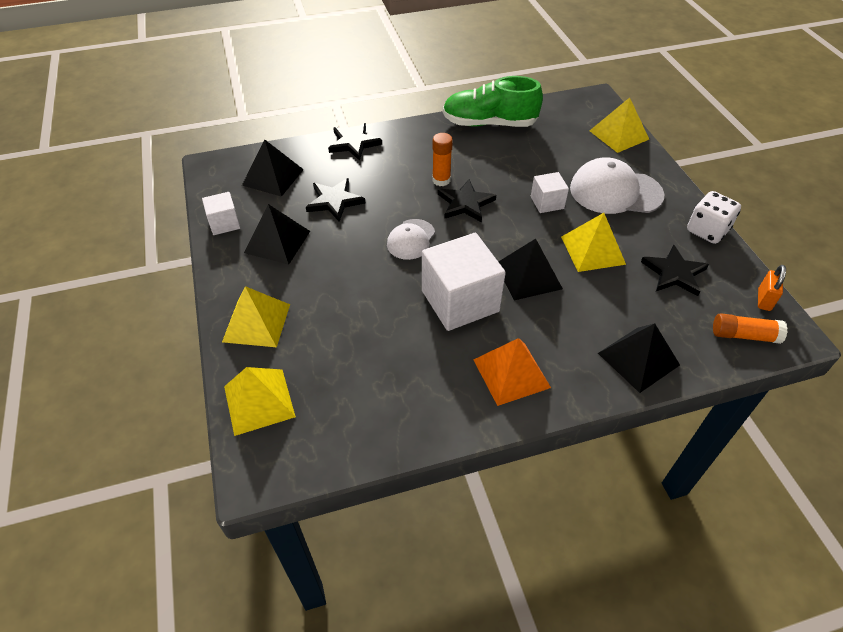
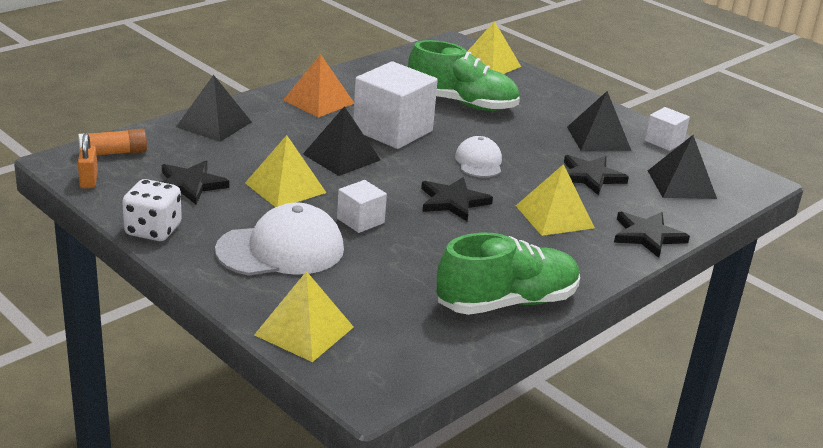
camera: 150 degrees right, 20 degrees down
(256, 322) = (542, 94): yellow pyramid -> yellow pyramid (554, 216)
(358, 328) = (462, 103): none -> green shoe
(441, 180) = (501, 218): orange glue stick -> none

